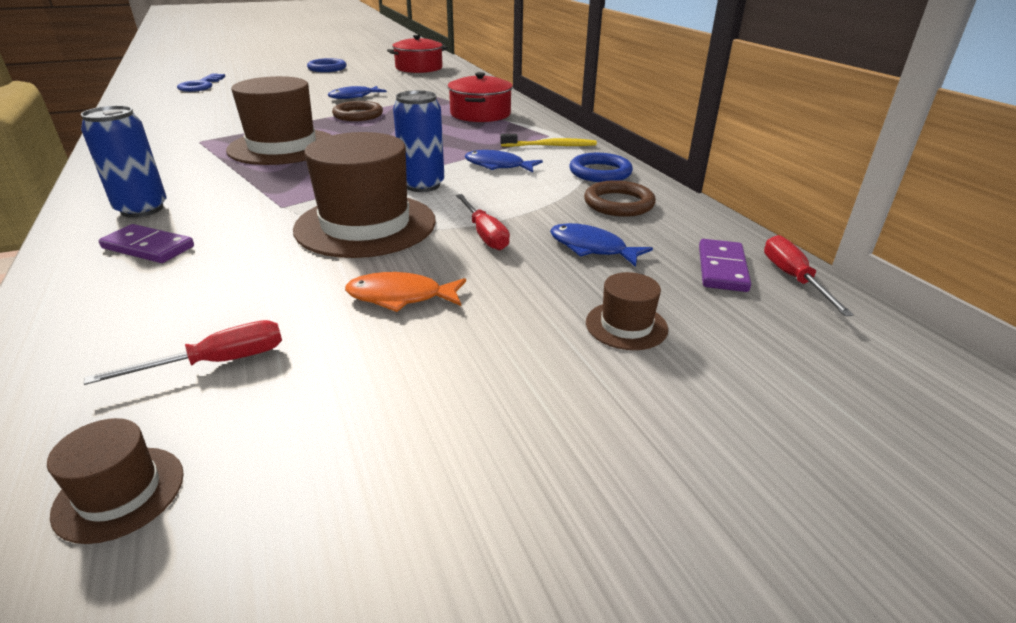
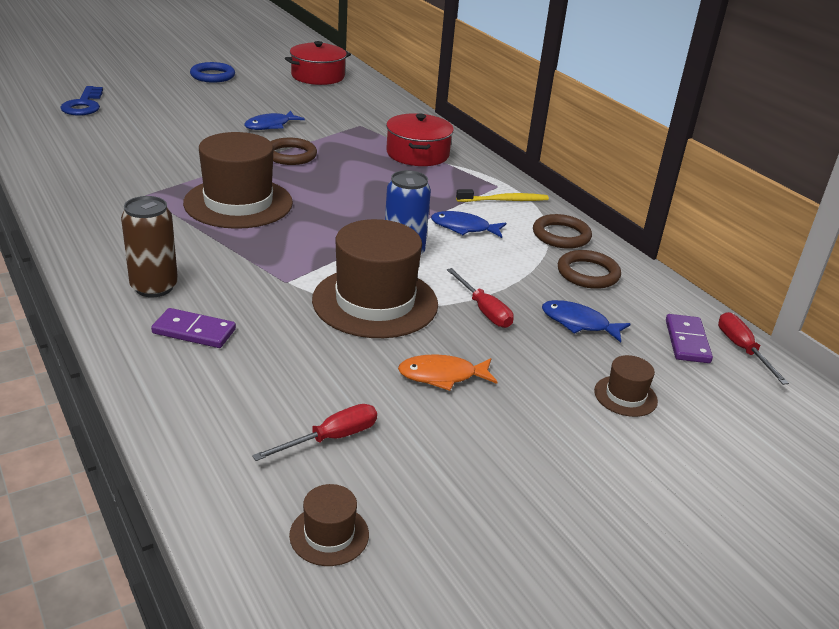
camera: 10 degrees left, 0 degrees up
(142, 209) = (154, 287): blue can -> brown can
(600, 172) = (561, 235): blue ring -> brown ring

